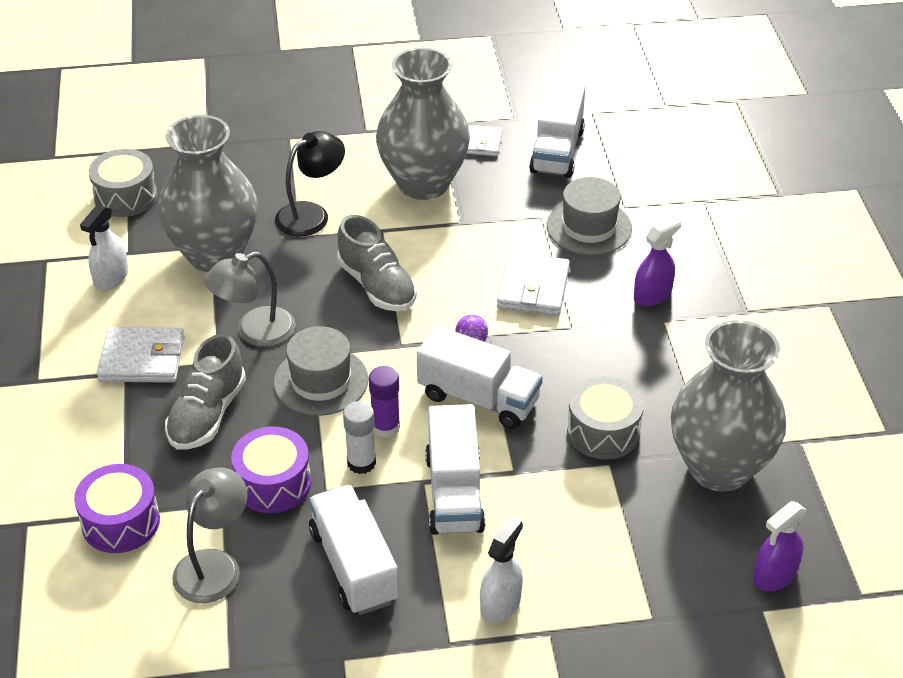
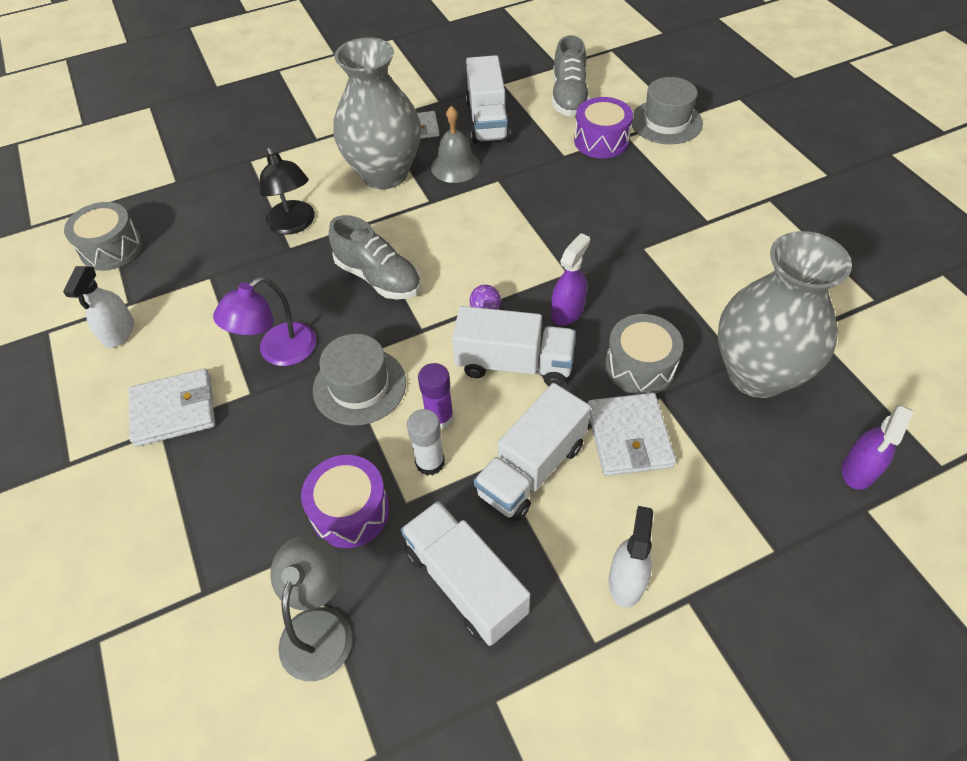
camera: 15 degrees left, 10 degrees up
(121, 522) = (203, 605): purple drum -> purple drum (601, 141)
(207, 414) = (258, 452): grey shoe -> grey shoe (569, 97)
(215, 254) = (215, 284): grey vase -> none
(254, 332) = (278, 352): grey lamp -> purple lamp
(311, 214) = (294, 225): black lamp -> black lamp turned 120 degrees clockwise
(454, 492) = (531, 469): white truck -> white truck turned 60 degrees clockwise
(501, 192) = (455, 166): none -> grey bell
(533, 288) = (518, 245): white wallet -> white wallet (629, 437)
(589, 227) = (542, 179): grey hat -> grey hat (666, 122)
(652, 295) = (623, 226): purple spray bottle -> purple spray bottle (567, 311)

